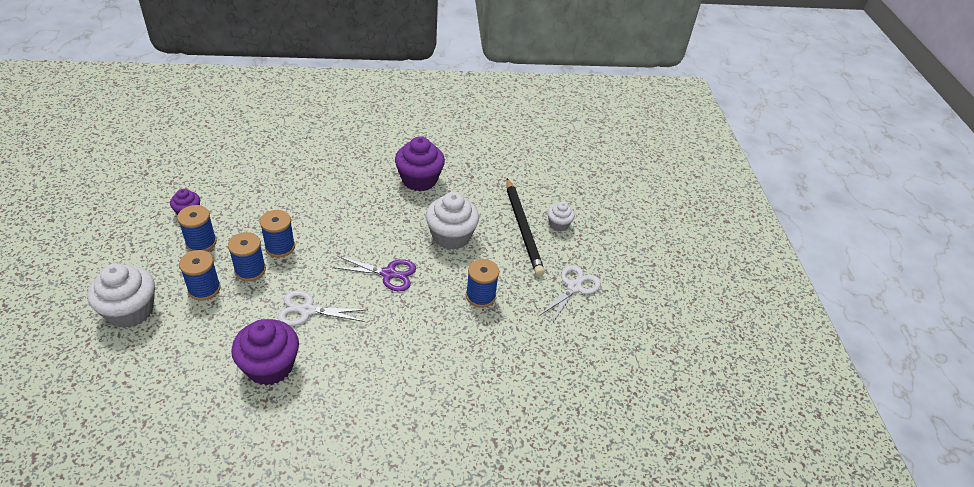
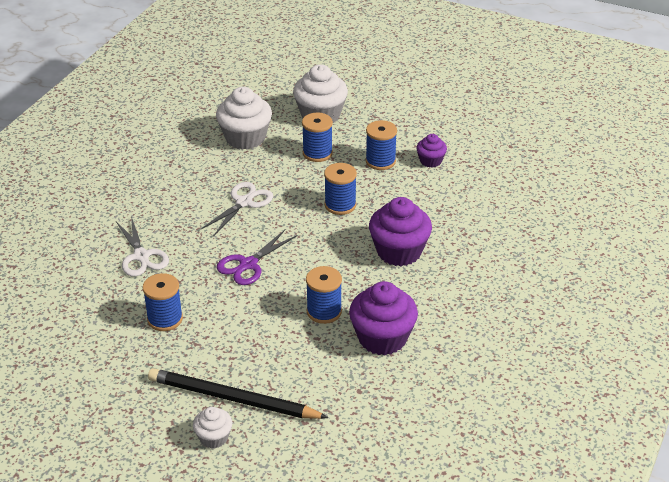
camera: 125 degrees right, 5 degrees down
(250, 270) = (321, 181): blue spool -> blue spool (324, 311)
(270, 366) = (201, 169): purple cupcake -> purple cupcake (399, 251)
(451, 236) = (266, 329): white cupcake -> white cupcake (245, 138)
(574, 287) = (111, 401): white scissors -> white scissors (141, 256)

